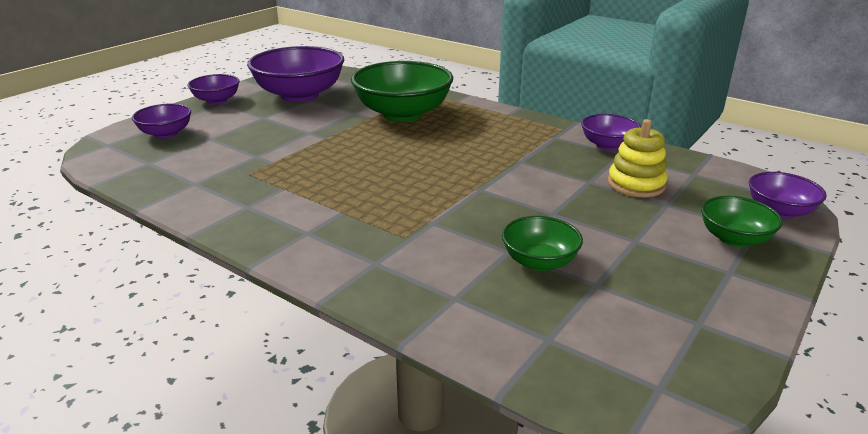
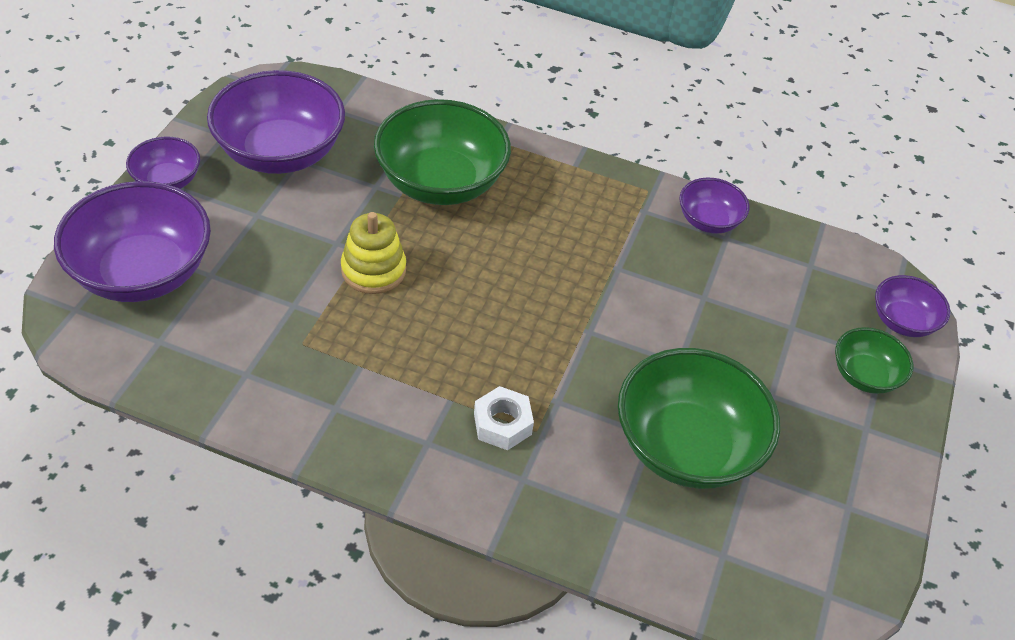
camera: 20 degrees left, 20 degrees up
(166, 134) = (142, 272): purple bowl -> purple bowl, size x1.92
(377, 229) = (502, 424): none -> white nut
(539, 262) = (686, 446): green bowl -> green bowl, size x1.92
(636, 184) = (754, 295): yellow stacking toy -> yellow stacking toy (373, 270)

